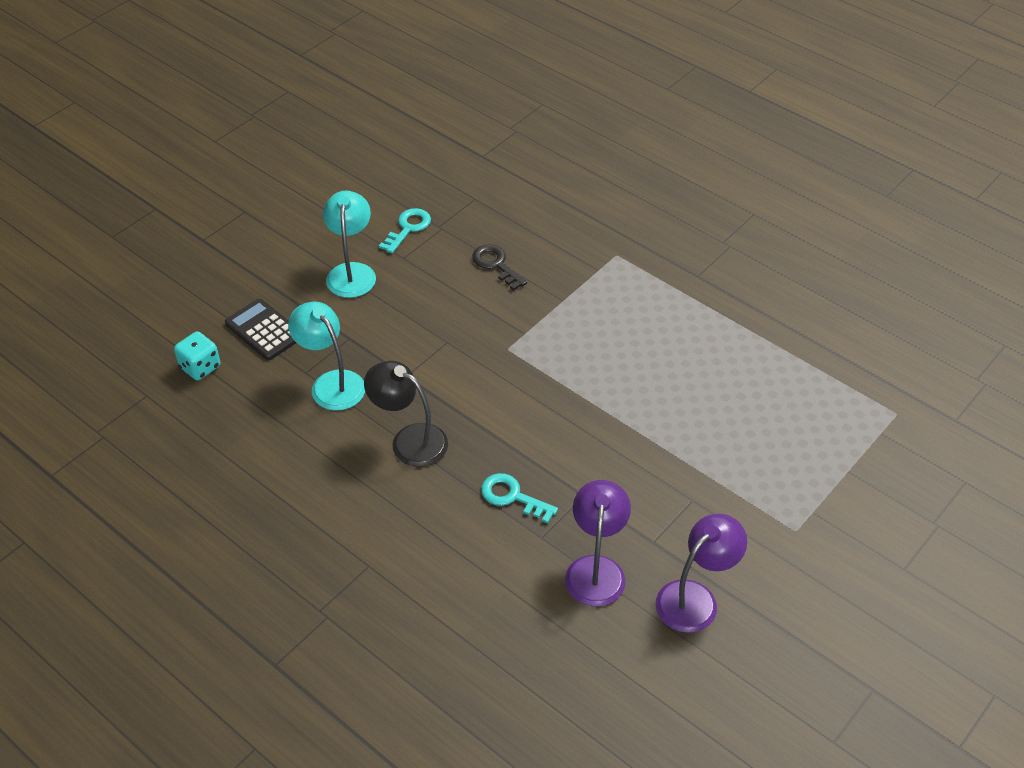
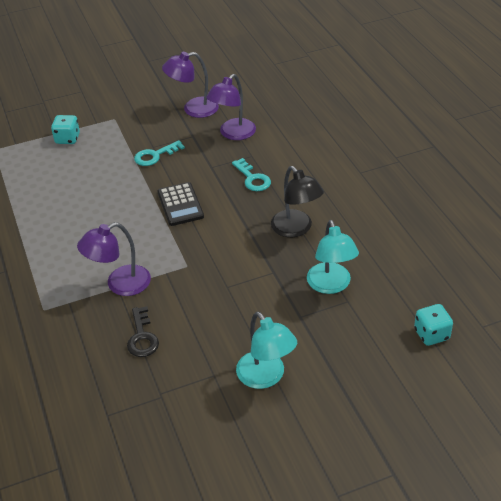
camera: 150 degrees left, 5 degrees down
(264, 330) = (367, 348): black calculator -> black calculator (180, 204)
(351, 272) = (266, 377): turquoise lamp -> turquoise lamp turned 60 degrees counterclockwise
(408, 228) = (189, 405): turquoise key -> turquoise key (155, 156)
(563, 304) = (120, 284): none -> purple lamp
(821, 467) = (67, 139): none -> turquoise dice

